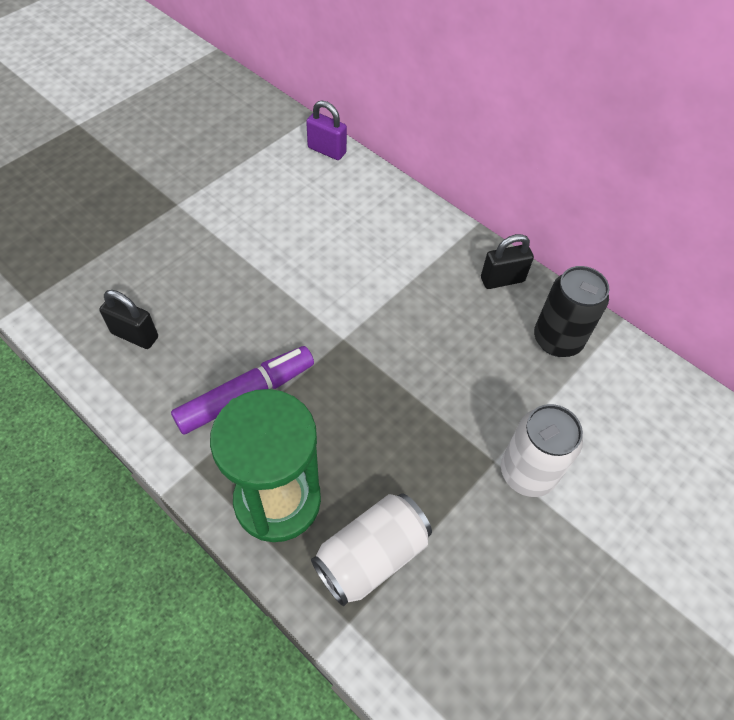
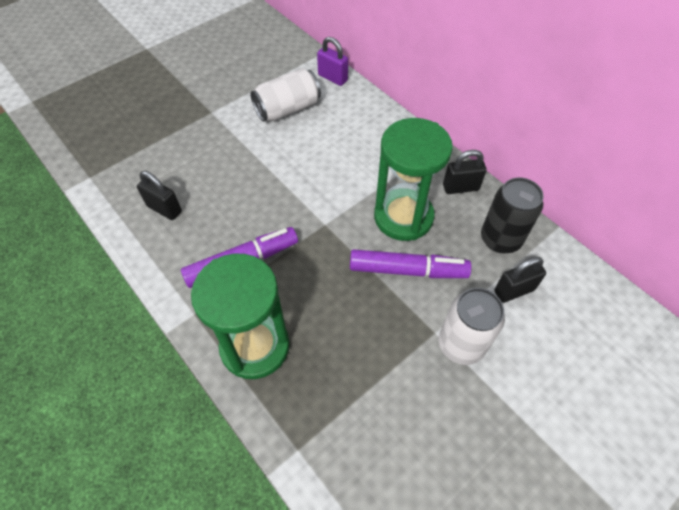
camera: 10 degrees right, 0 degrees up
(371, 556) = (323, 398): white can -> white can (287, 109)
(438, 321) = (403, 217): none -> green hourglass
(452, 388) = (408, 270): none -> purple marker
(581, 401) = (514, 290): none -> black padlock

